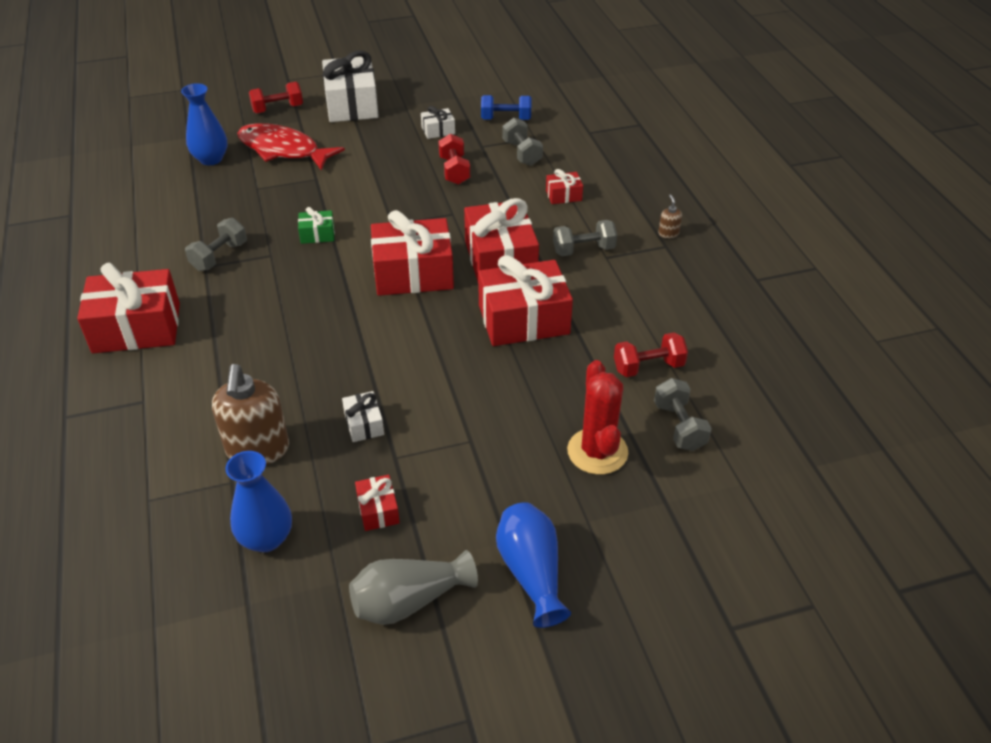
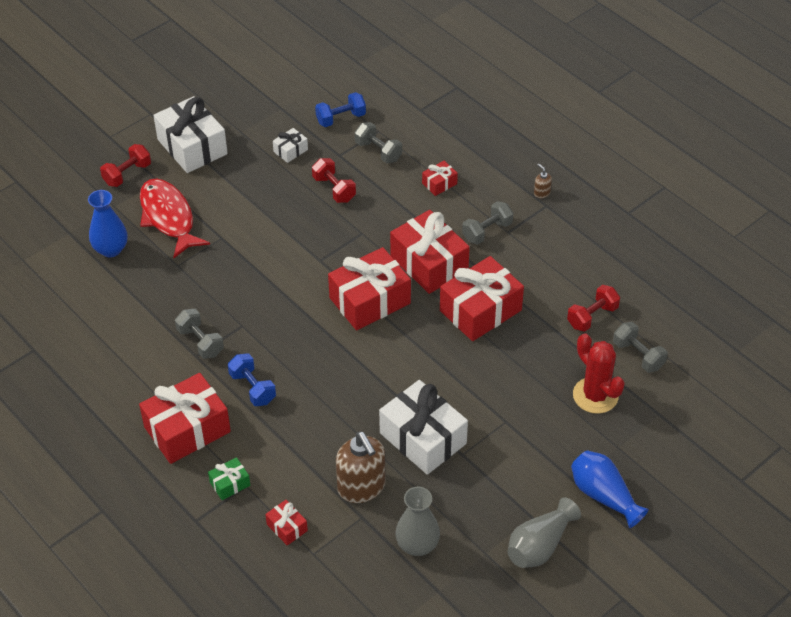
camera: 25 degrees left, 5 degrees up
(219, 256) = (200, 342): grey dumbbell -> grey dumbbell turned 45 degrees counterclockwise
(231, 313) = (252, 388): none -> blue dumbbell
(266, 538) = (417, 545): blue vase -> grey vase
(283, 150) = (168, 217): red fish -> red fish turned 60 degrees clockwise
(317, 234) = (265, 292): green gift -> green gift (230, 484)
(364, 424) = (423, 438): white gift -> white gift, size x2.18
(378, 510) = (477, 495): red gift -> red gift (287, 527)

